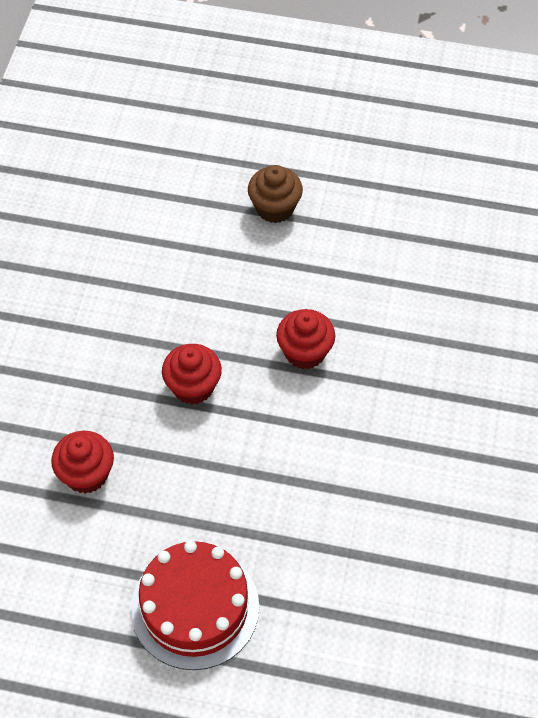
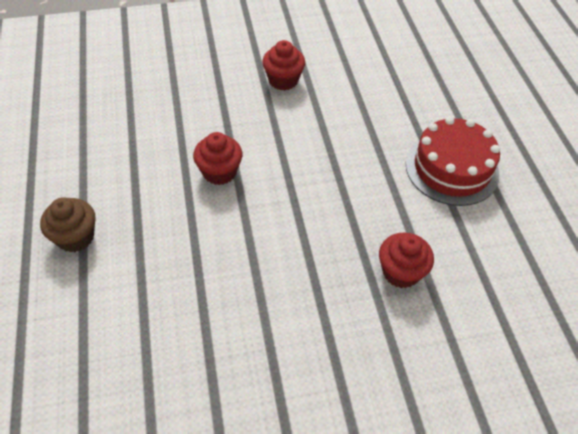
camera: 115 degrees left, 5 degrees down
(193, 387) = (285, 231): red cupcake -> red cupcake (283, 80)

